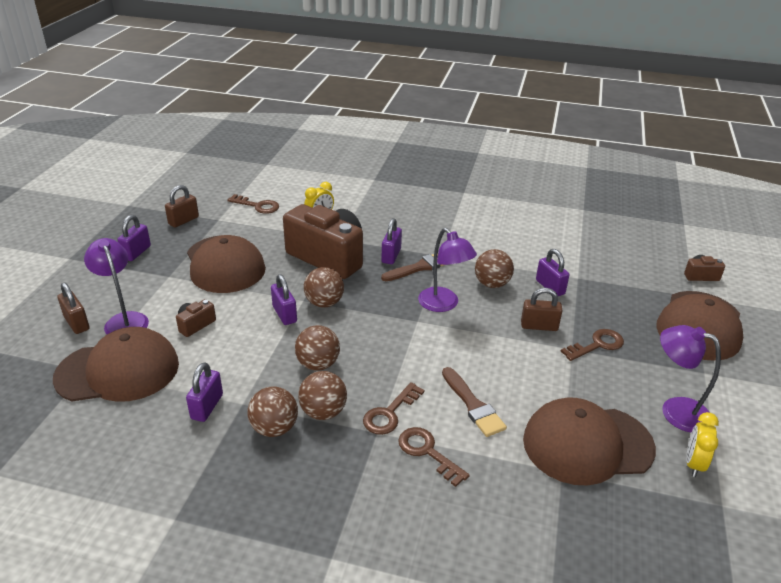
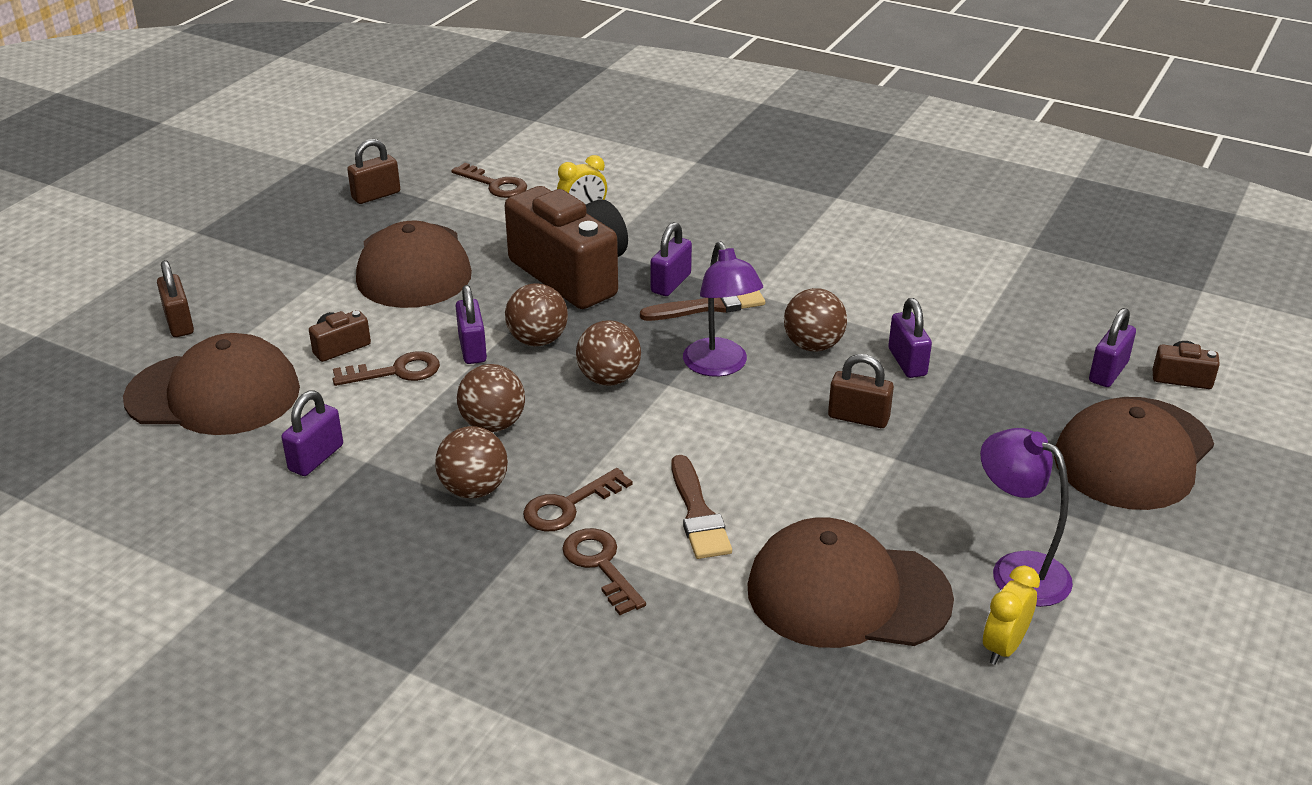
camera: 15 degrees right, 0 degrees up
(124, 320) = (244, 327): purple lamp -> none
(136, 252) = (292, 234): purple padlock -> purple padlock (1108, 372)
(274, 428) = (397, 500): brown ball -> brown ball (609, 379)
(597, 345) = (940, 458): brown key -> brown key (396, 371)

